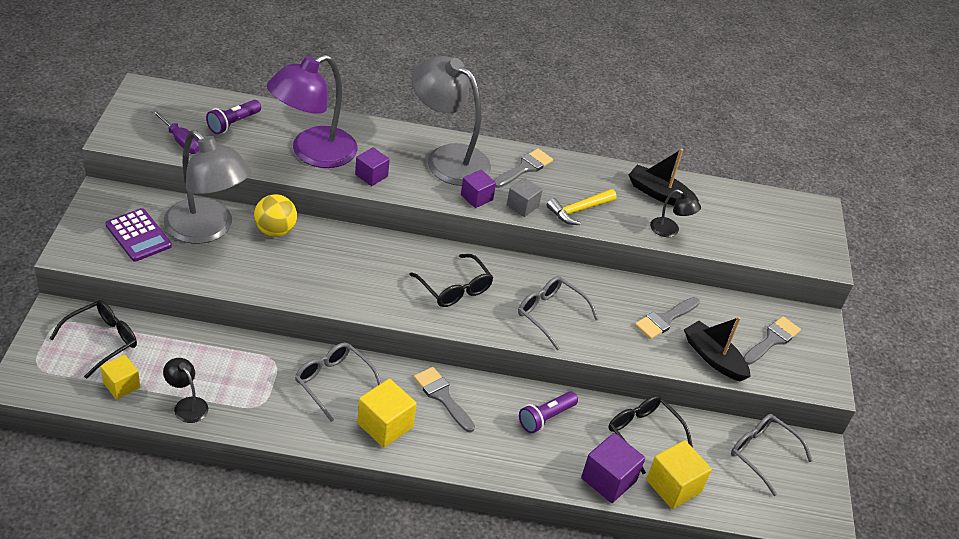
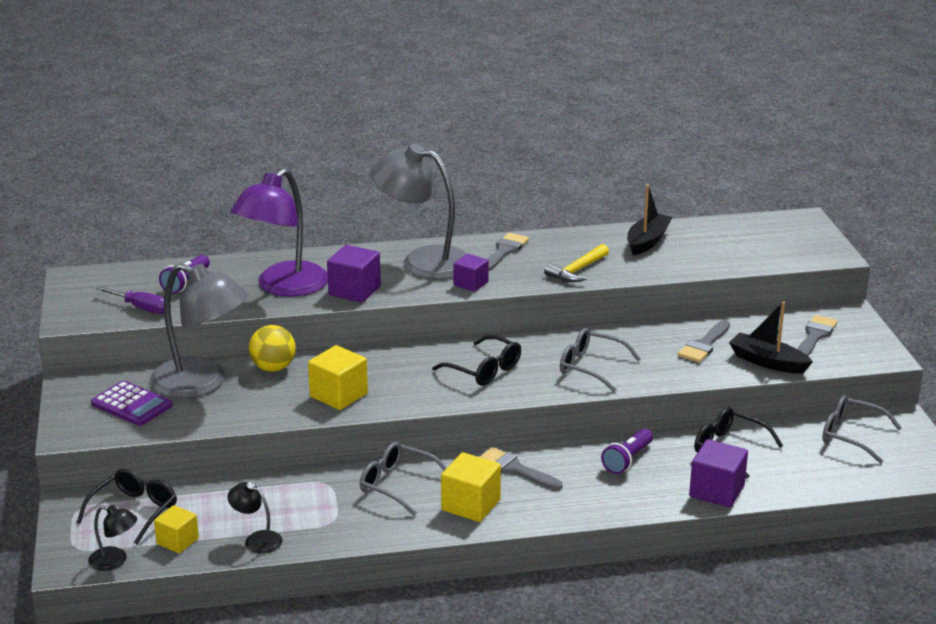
camera: 10 degrees left, 15 degrees down
(371, 175) = (354, 291): purple cube -> purple cube, size x1.52
(522, 206) = (520, 280): grey cube -> none
(659, 194) = (647, 241): black boat -> black boat turned 105 degrees clockwise
(670, 230) = (674, 266): black lamp -> black lamp (115, 561)
(673, 486) = (781, 480): yellow cube -> yellow cube (338, 395)

